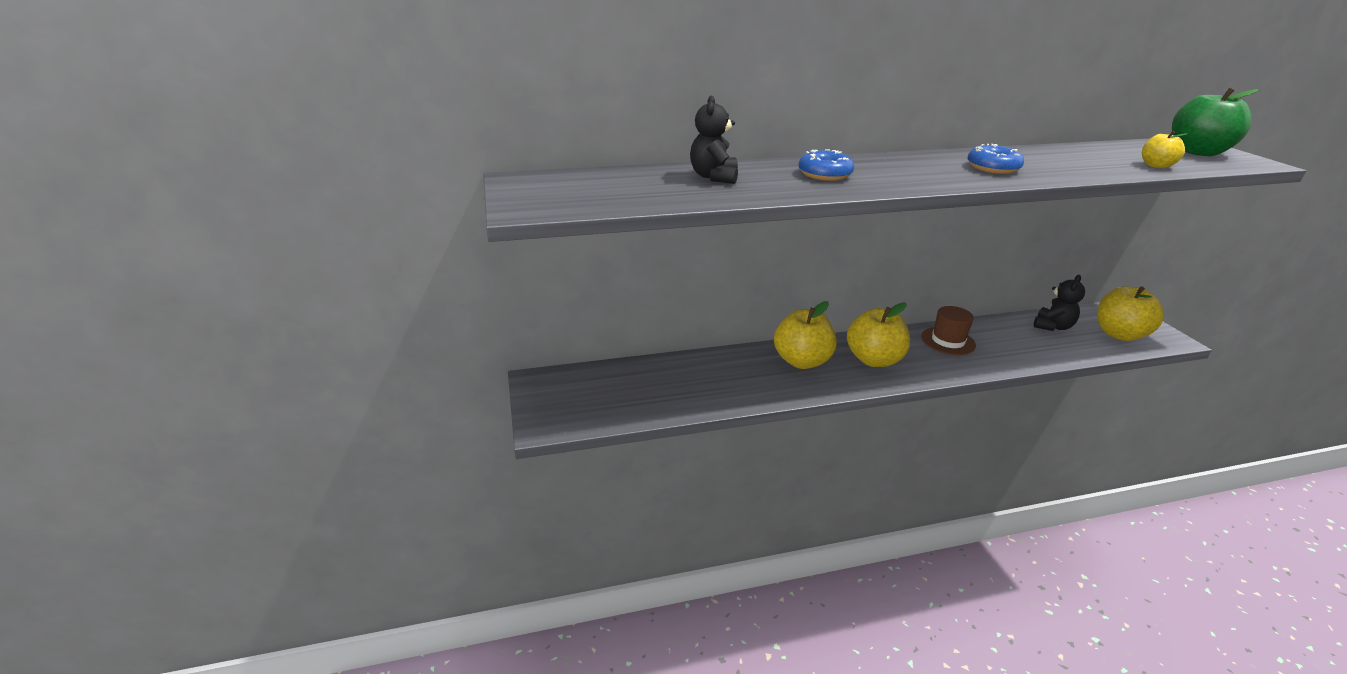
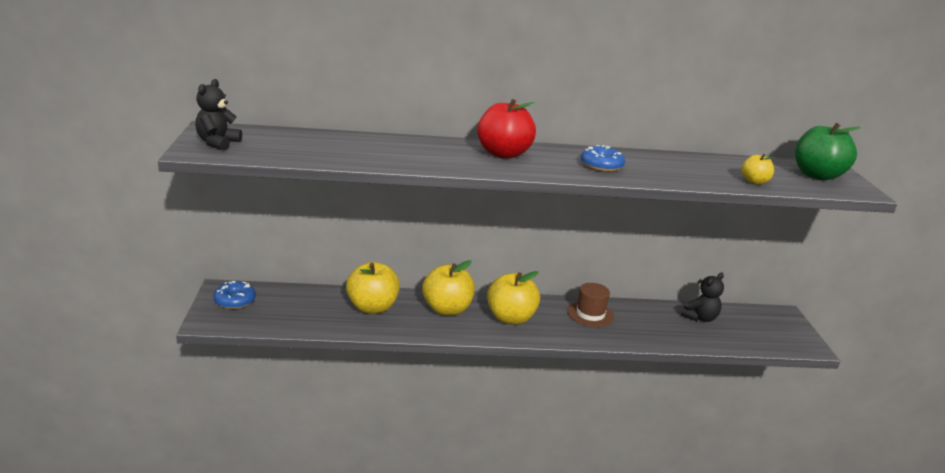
camera: 10 degrees right, 5 degrees down
(714, 177) = (359, 145): black teddy bear -> black teddy bear (218, 143)
(824, 174) = (450, 154): blue donut -> blue donut (235, 301)
(879, 168) = (503, 154): none -> red apple
(1119, 334) = (759, 334): yellow apple -> yellow apple (372, 307)

